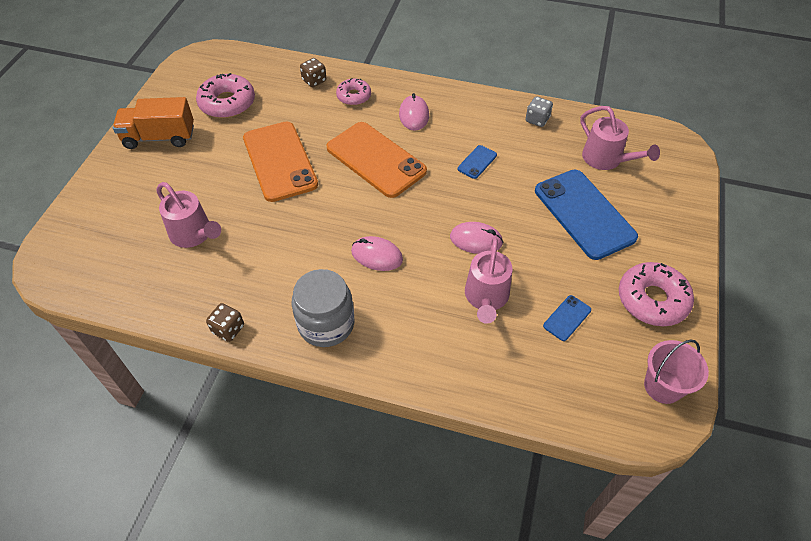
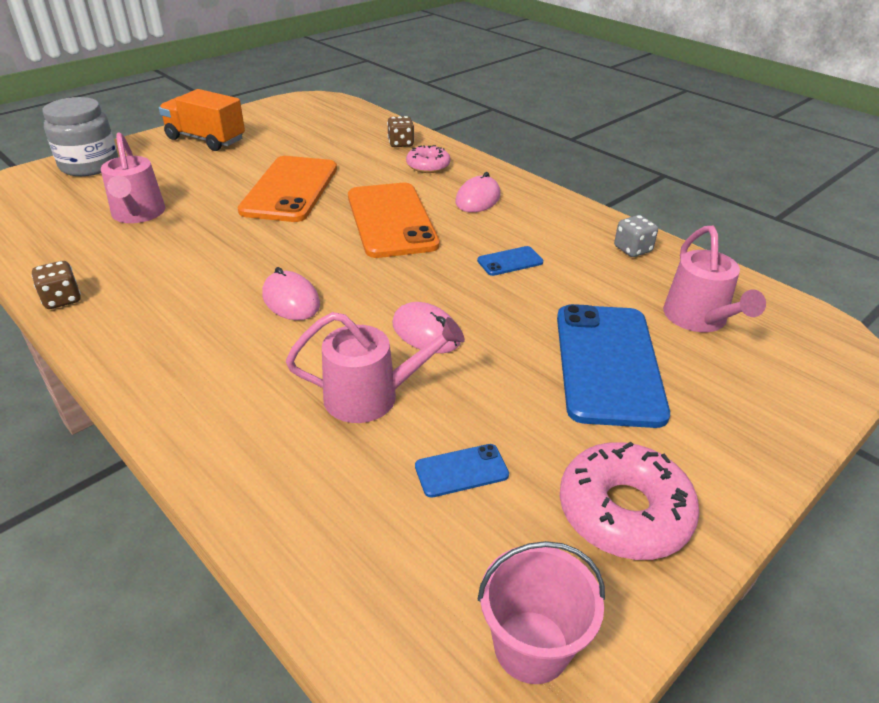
camera: 30 degrees right, 15 degrees down
(227, 103) = (296, 135): pink donut -> none
(326, 324) = (159, 338): grey jar -> grey jar (89, 165)
(486, 298) = (372, 396): pink watering can -> pink watering can turned 135 degrees counterclockwise

